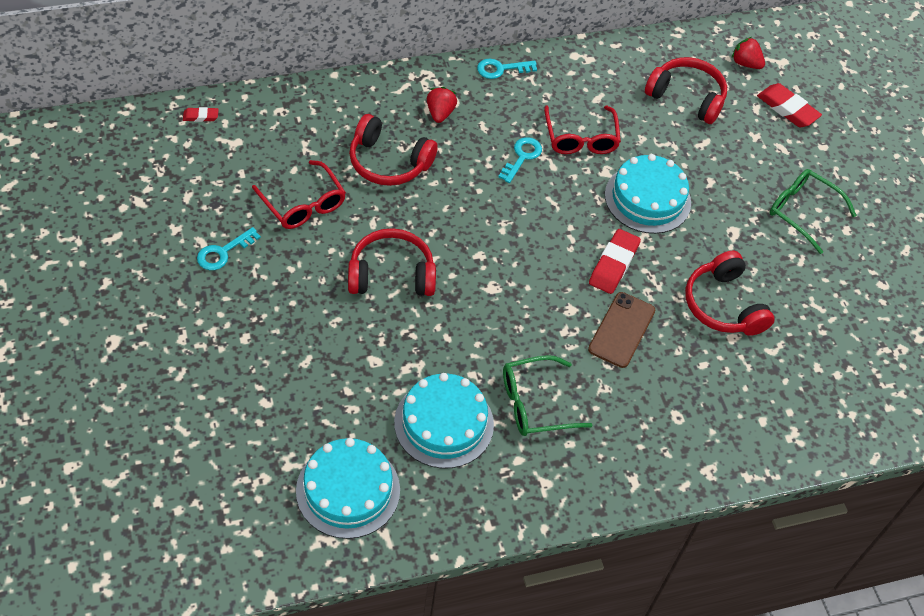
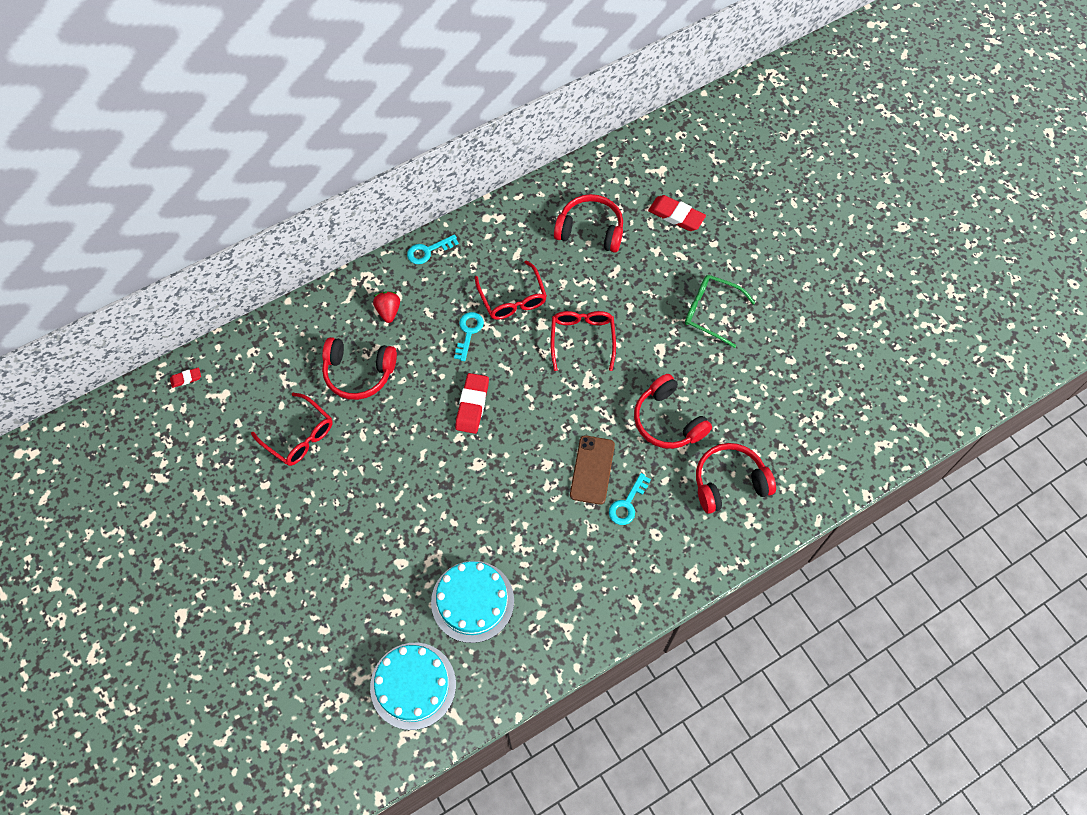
camera: 10 degrees left, 10 degrees up
(223, 252) = (246, 503): turquoise key -> turquoise key (627, 504)
(391, 274) = (391, 479): red headphones -> red headphones (729, 482)
(536, 403) = (541, 559): green glasses -> none
(614, 264) = (570, 411): red eraser -> red eraser (472, 405)
(647, 198) = (582, 339): turquoise cake -> red glasses
(745, 63) = (631, 181): red strawberry -> none

